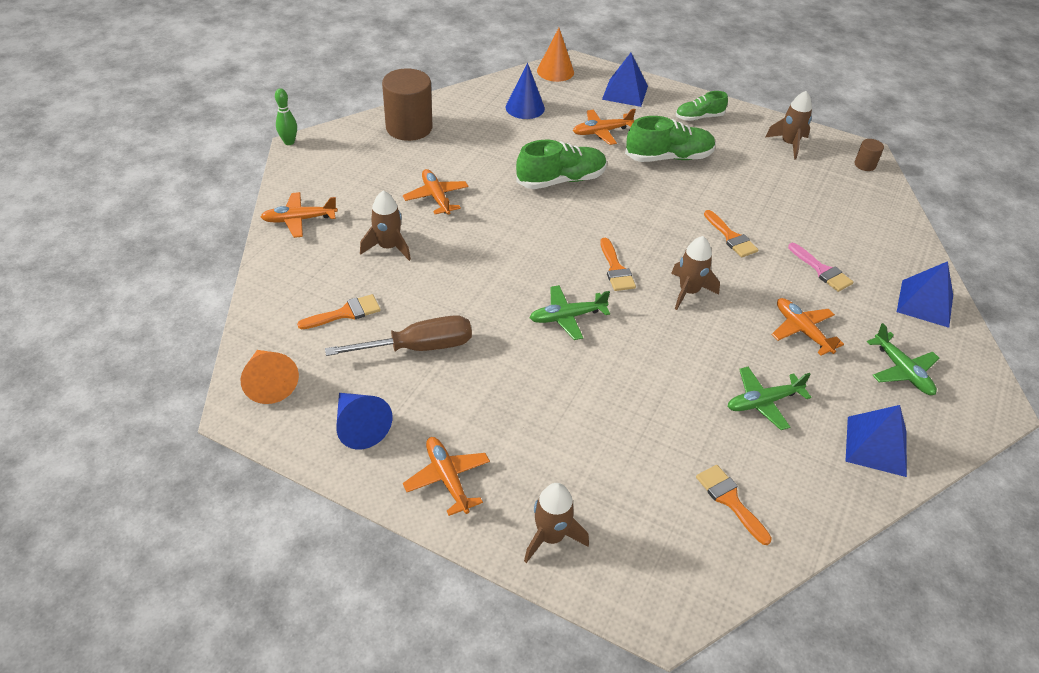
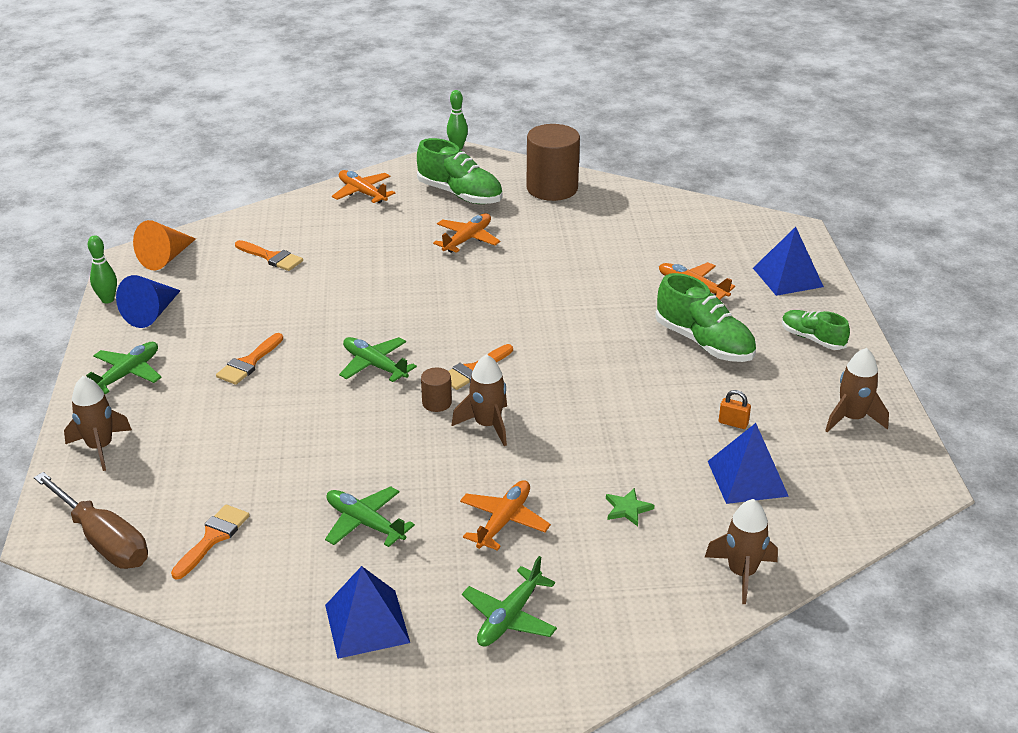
camera: 60 degrees right, 10 degrees down
(302, 451) = (108, 300): none -> green bowling pin
(388, 247) = (372, 244): brown rocket -> brown rocket (741, 573)
(418, 347) = (262, 305): brown screwdriver -> brown screwdriver (103, 540)
(447, 478) = (127, 374): orange plane -> green plane
(525, 107) = (670, 231): blue cone -> none
(555, 71) = (762, 225): orange cone -> none
(561, 180) = (576, 292): green shoe -> green shoe (460, 194)
(731, 237) = (611, 426): orange brush -> orange brush (249, 362)
(763, 188) = (733, 423): none -> orange padlock
(821, 270) = (627, 509): pink brush -> green star
(865, 165) = (893, 491): brown cylinder -> brown cylinder (437, 403)
(925, 303) = (657, 610): blue pyramid -> blue pyramid (747, 478)

